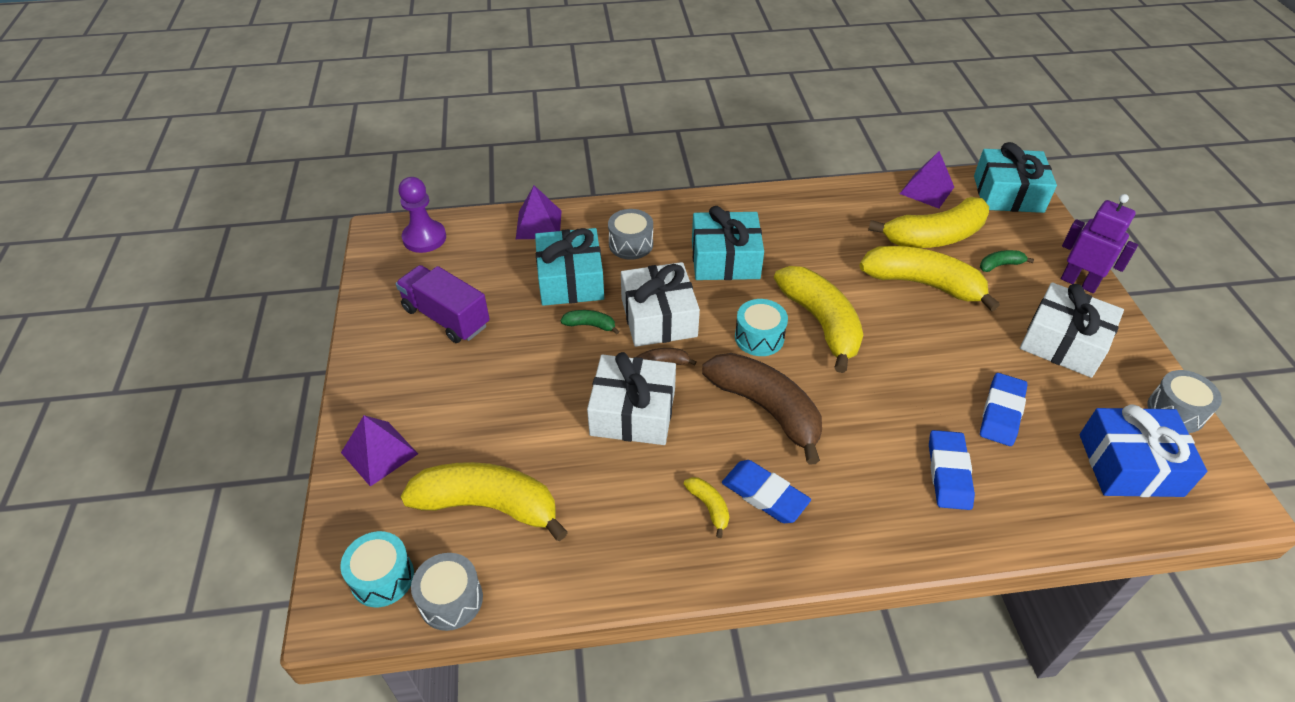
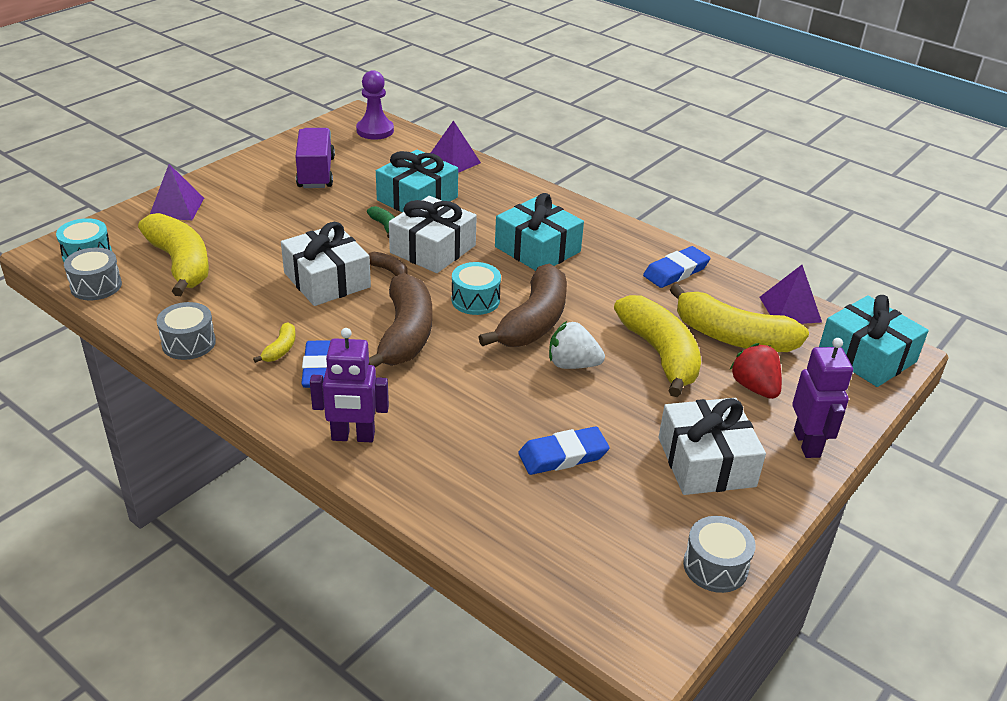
camera: 45 degrees right, 10 degrees down
(631, 244) = (490, 204): grey drum -> grey drum (188, 343)
(820, 323) = (534, 321): yellow banana -> brown banana
(880, 529) = (353, 437): none -> purple robot
(895, 337) = (572, 364): none -> white strawberry
(948, 473) = (454, 451): blue eraser -> blue eraser (676, 271)
(1000, 265) = (754, 387): green banana -> red strawberry
(1130, 465) = (601, 556): blue gift -> none

